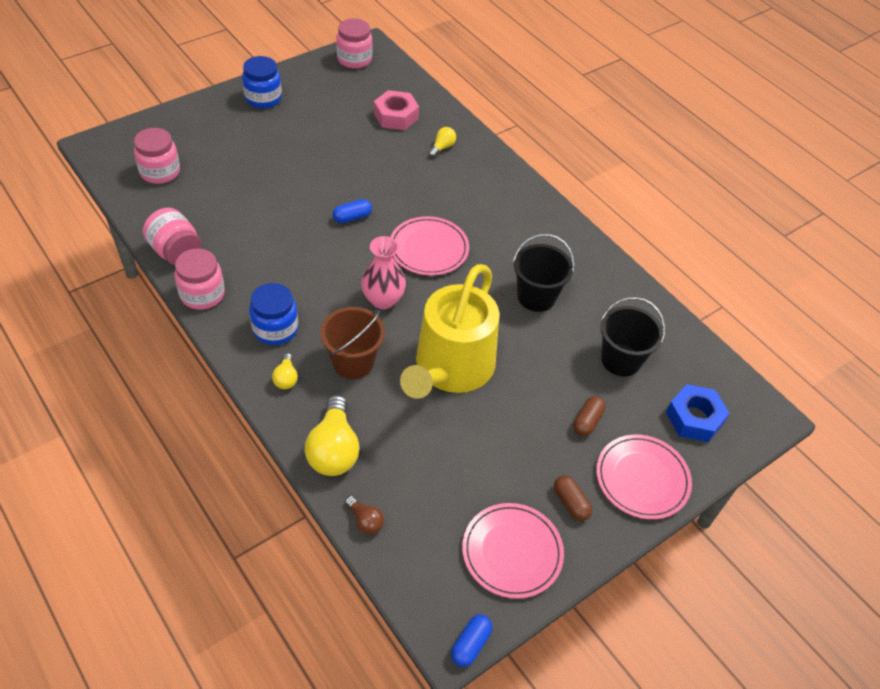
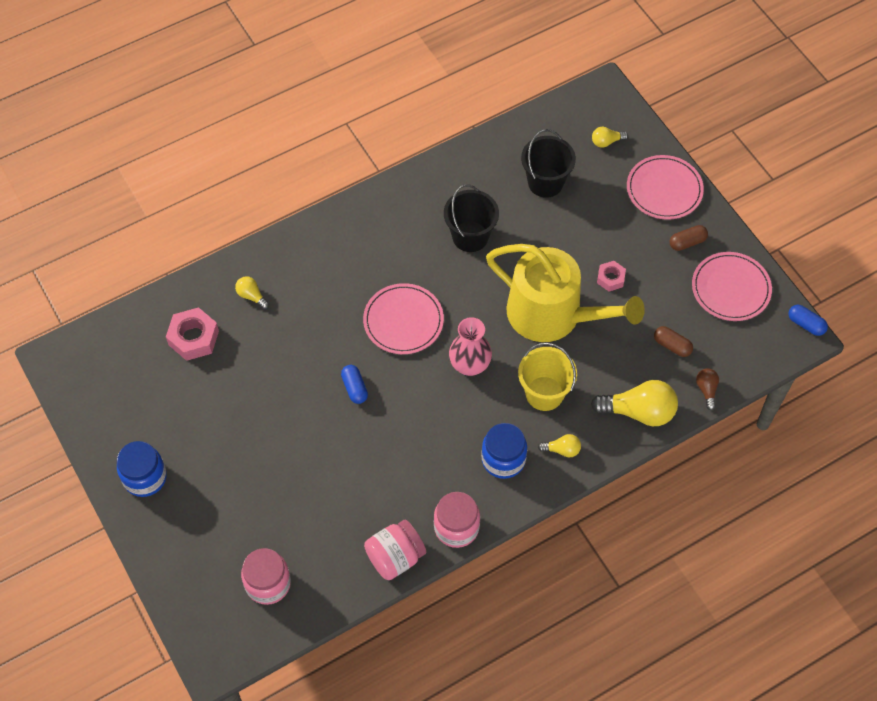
camera: 80 degrees left, 10 degrees up
(353, 362) = (544, 393): brown bucket -> yellow bucket
(354, 59) = (80, 377): pink jar -> none
(365, 521) = (706, 390): brown light bulb -> brown light bulb turned 60 degrees counterclockwise
(505, 422) = (610, 278): none -> pink nut
(587, 421) = (610, 218): brown capsule -> brown capsule (672, 345)
(694, 418) = (606, 142): blue nut -> yellow light bulb

